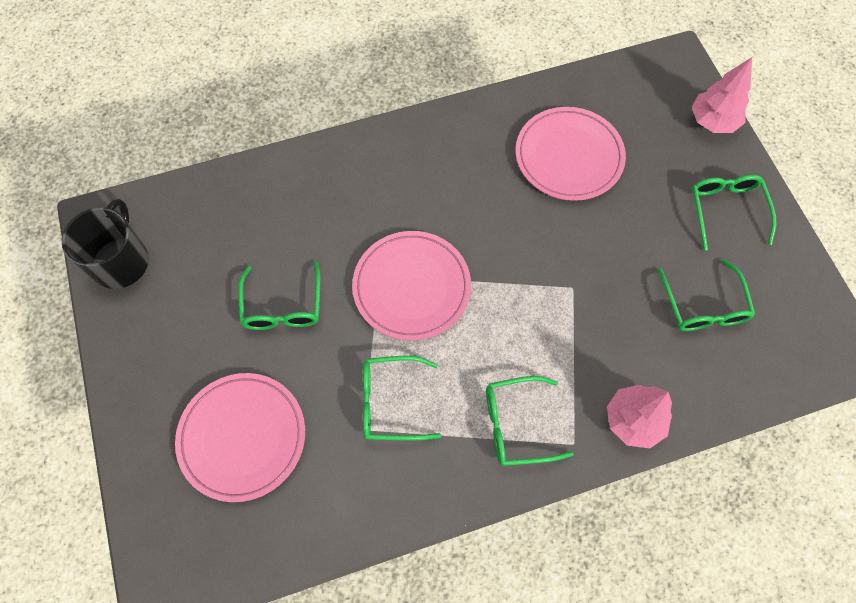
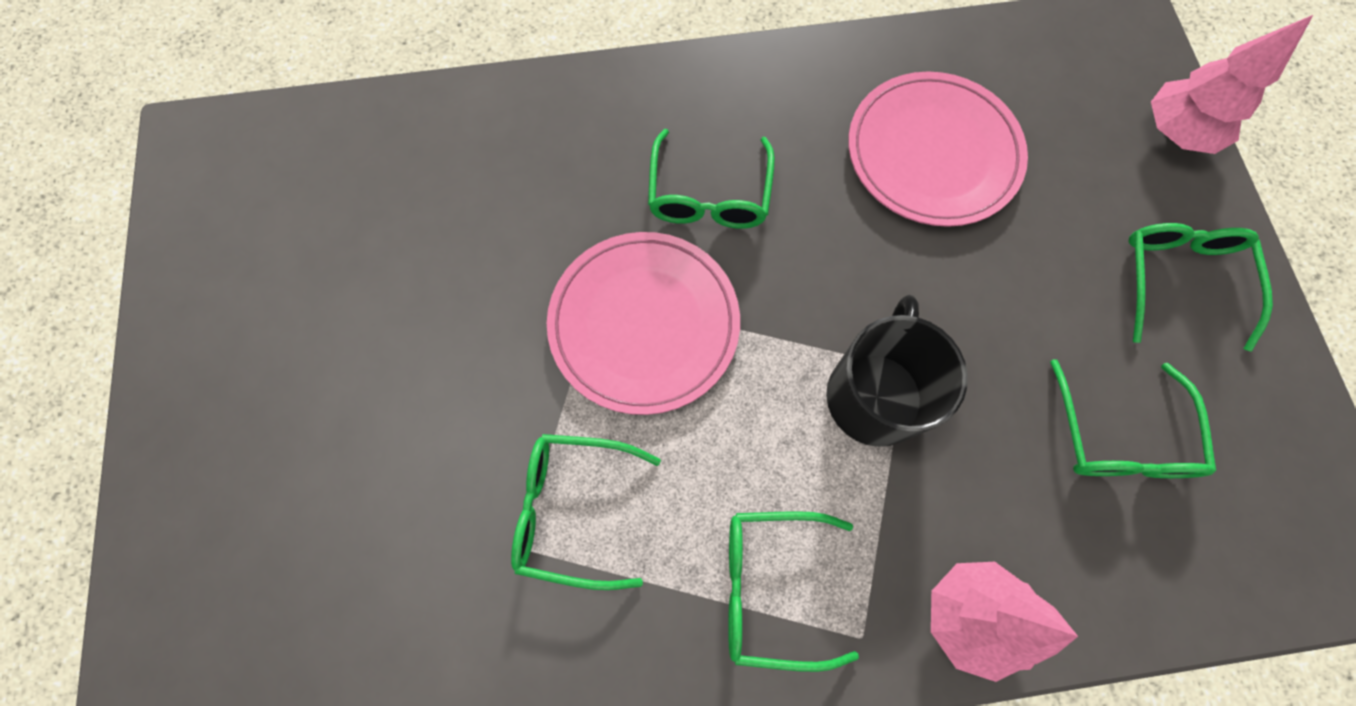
camera: 10 degrees right, 5 degrees up
(121, 261) = (210, 209): black mug -> black mug (875, 394)
(242, 437) = (326, 526): pink plate -> none
(282, 306) = (436, 320): green glasses -> green glasses (709, 194)

